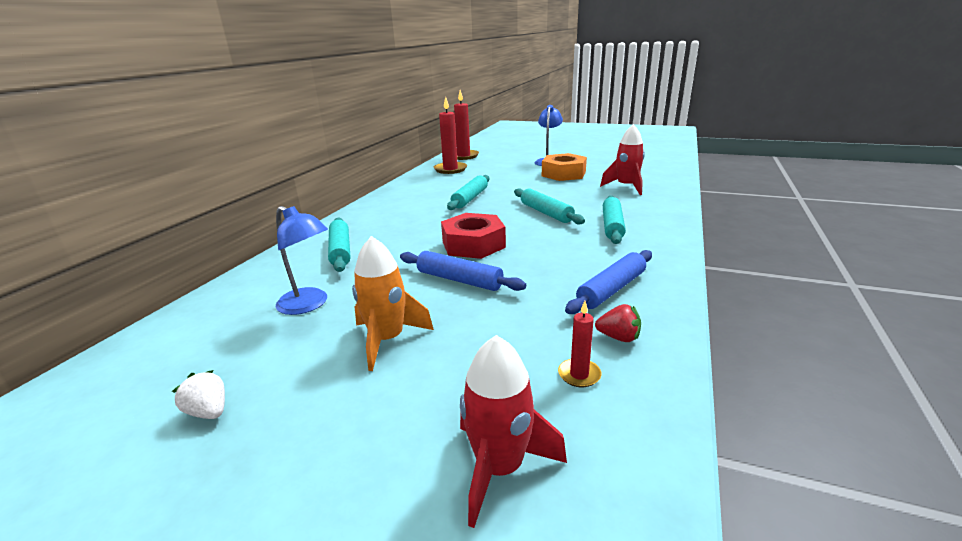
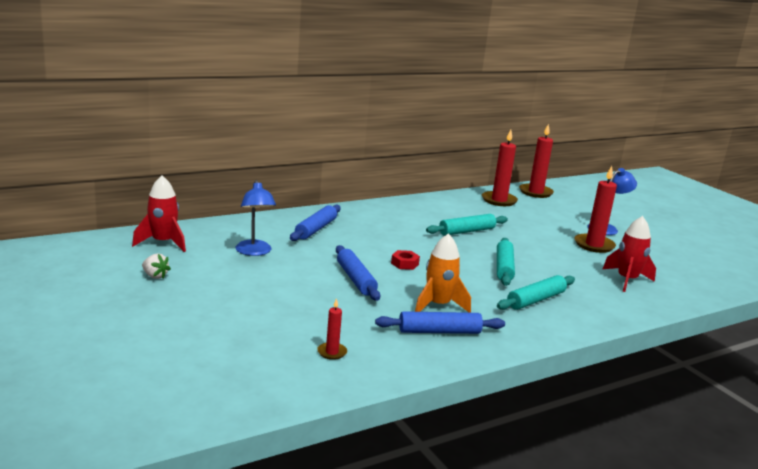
camera: 35 degrees right, 5 degrees down
(209, 412) = (155, 276): white strawberry -> white strawberry turned 135 degrees clockwise
(340, 250) = (316, 229): turquoise rolling pin -> blue rolling pin
(387, 340) = (266, 288): orange rocket -> orange rocket (438, 305)
(473, 244) = (404, 264): red nut -> red nut, size x0.48
(499, 468) = (234, 357): red rocket -> red rocket (163, 243)
(563, 174) = (594, 245): orange nut -> red candle
(618, 337) = (388, 352): red strawberry -> none

